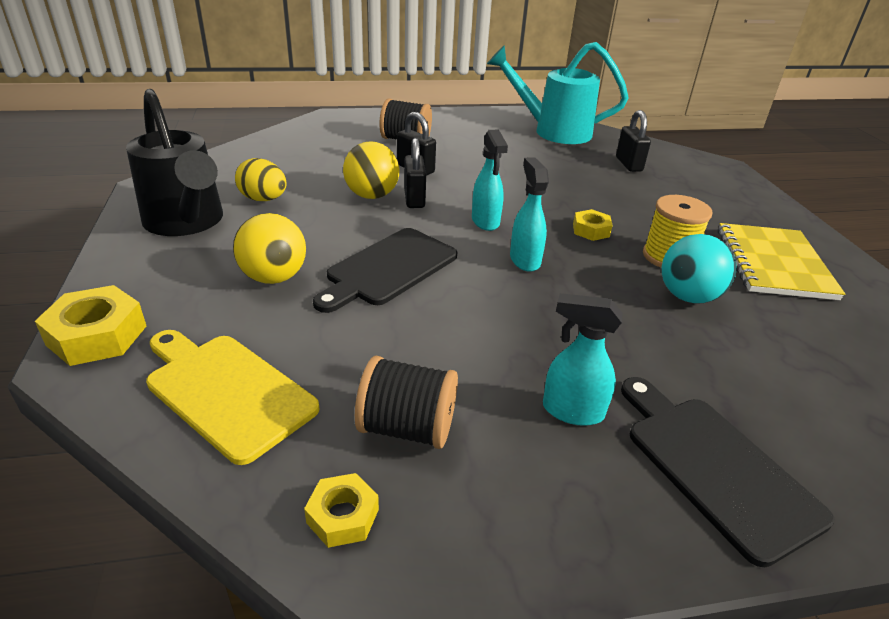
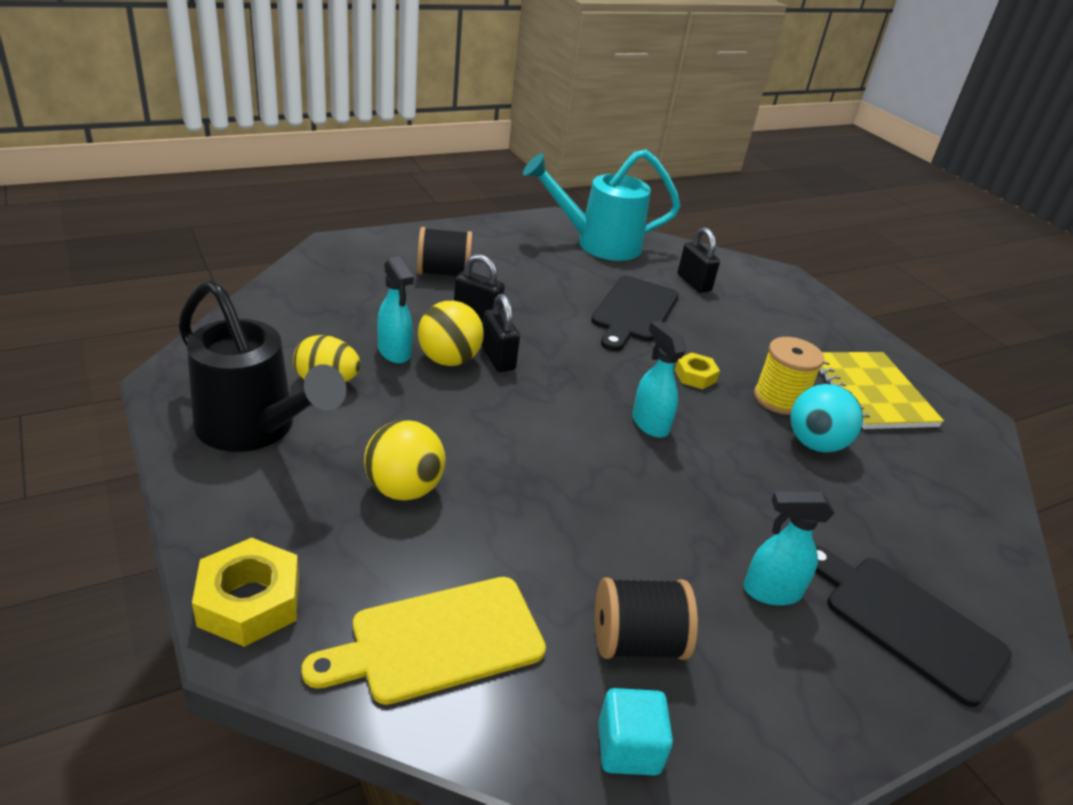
camera: 20 degrees left, 0 degrees up
(226, 391) = (438, 641): yellow cutting board -> yellow cutting board turned 45 degrees counterclockwise
(342, 516) = (628, 748): yellow nut -> turquoise cube
(389, 268) = (520, 457): black cutting board -> black cutting board (634, 311)
(485, 222) = (587, 379): turquoise spray bottle -> turquoise spray bottle (394, 352)

